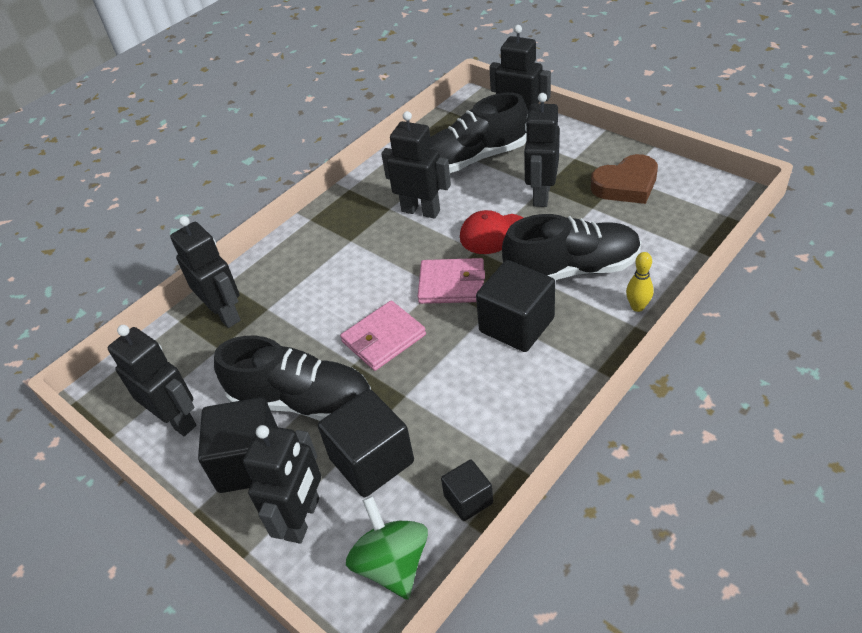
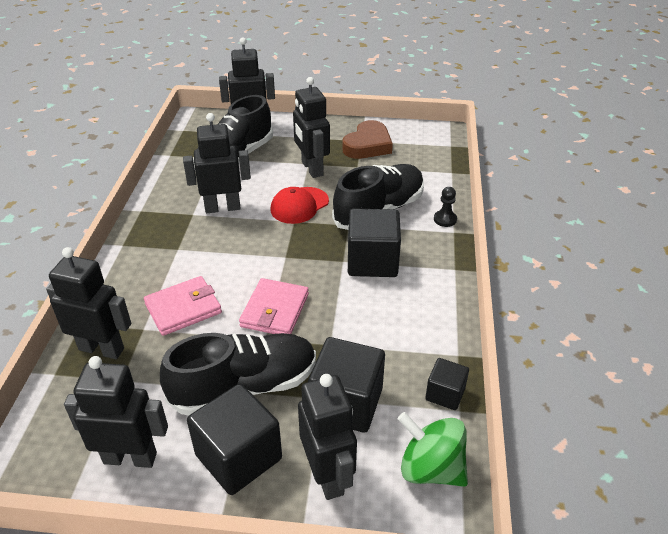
camera: 40 degrees left, 5 degrees down
(452, 284) = (296, 251): pink wallet -> pink wallet (183, 308)
(637, 307) = (445, 219): yellow bowling pin -> black pawn

